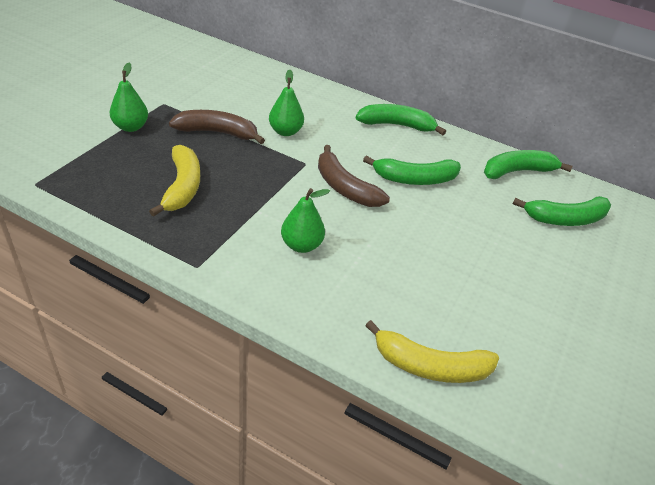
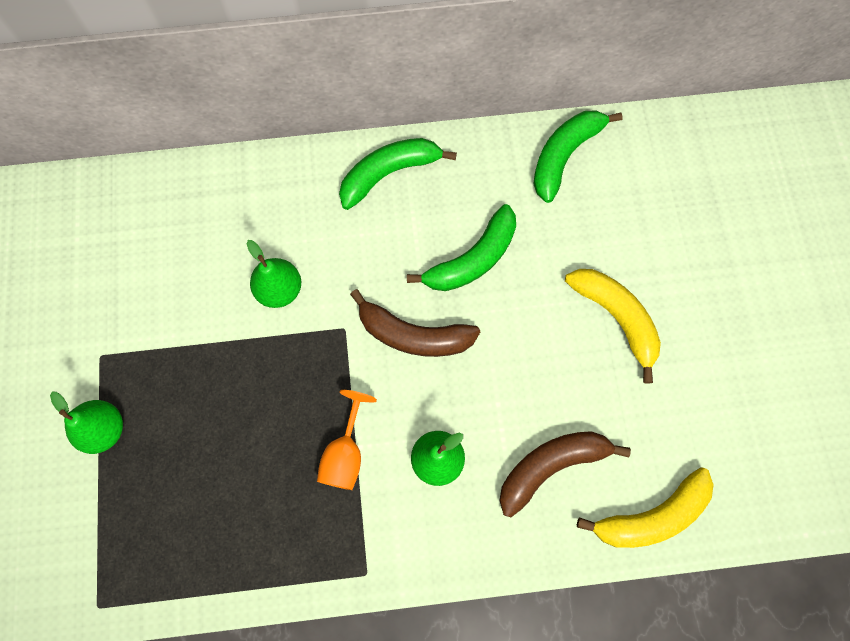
camera: 30 degrees left, 30 degrees up
(182, 187) = (252, 477): yellow banana -> yellow banana (616, 318)
(217, 133) = (208, 356): brown banana -> brown banana (551, 466)
(247, 209) = (345, 454): none -> orange goblet
(565, 219) = (652, 202): green banana -> none

